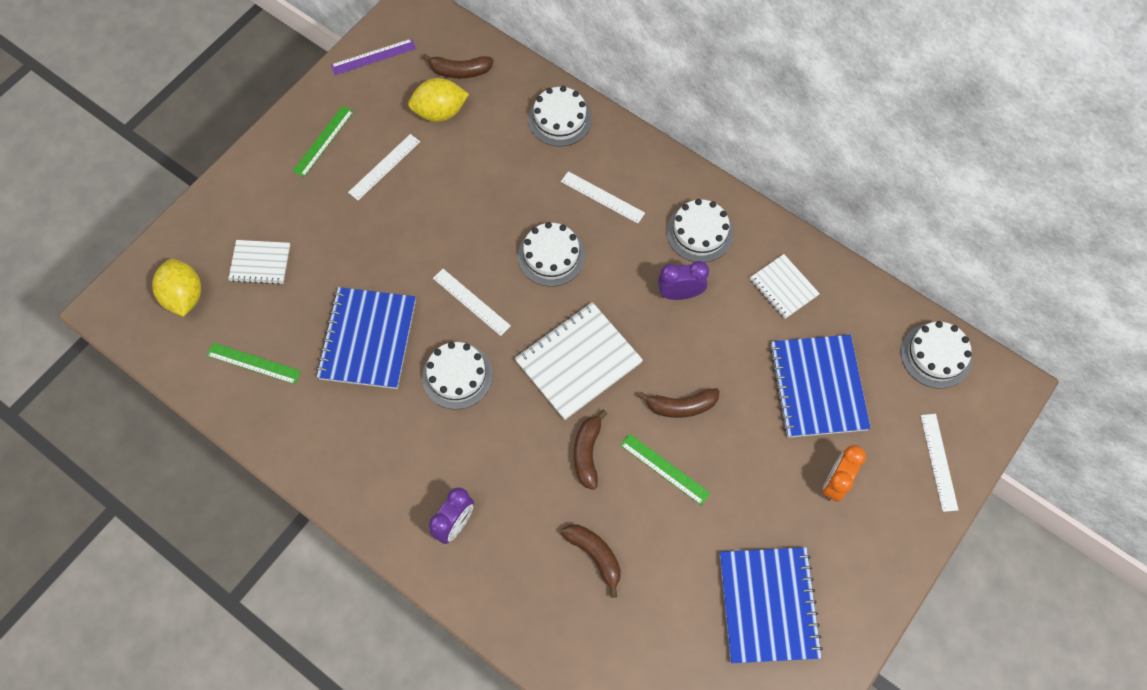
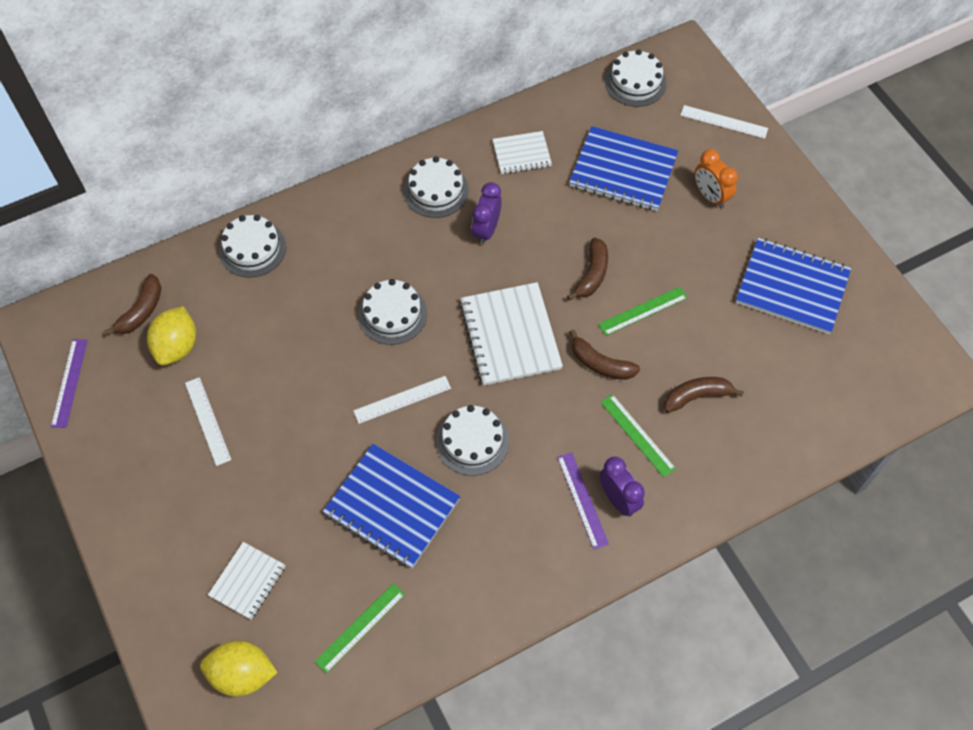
camera: 65 degrees left, 5 degrees down
(323, 141) = (140, 467): green ruler -> green ruler (637, 435)
(441, 492) = (582, 500): none -> purple ruler
(602, 197) = (356, 248): white ruler -> none

